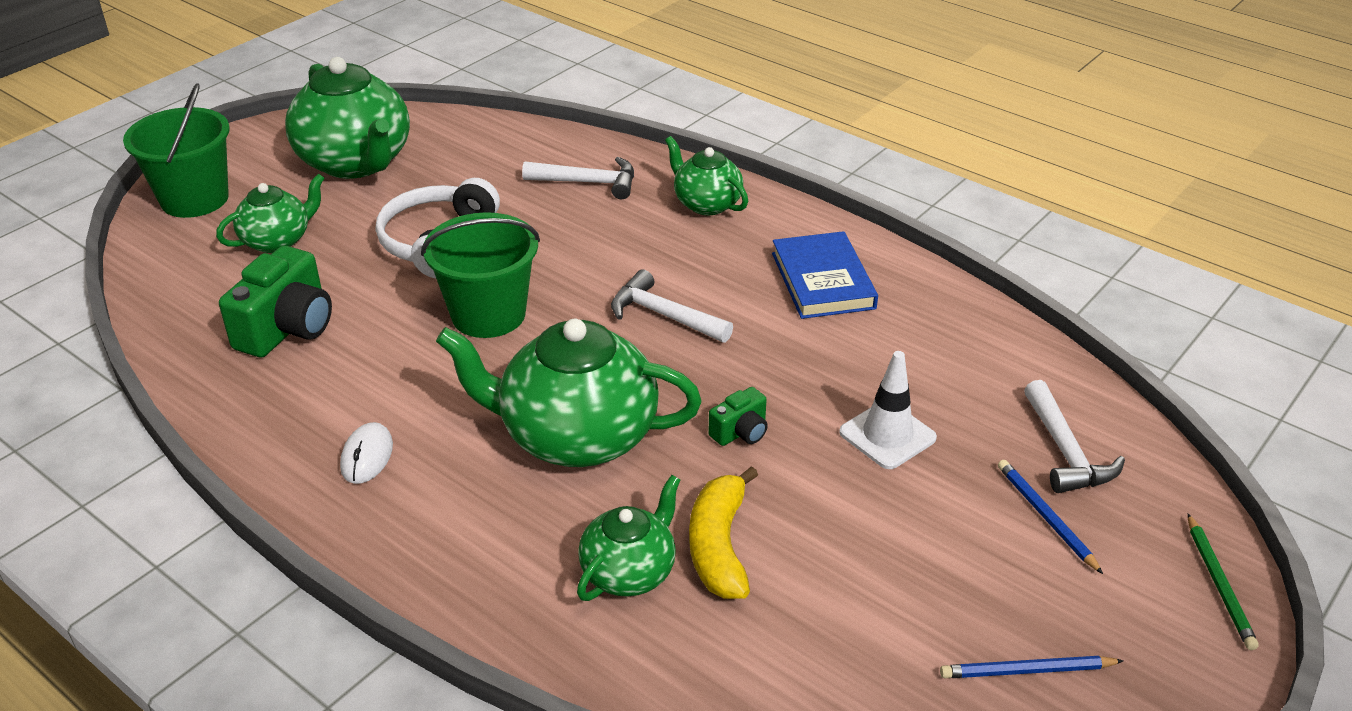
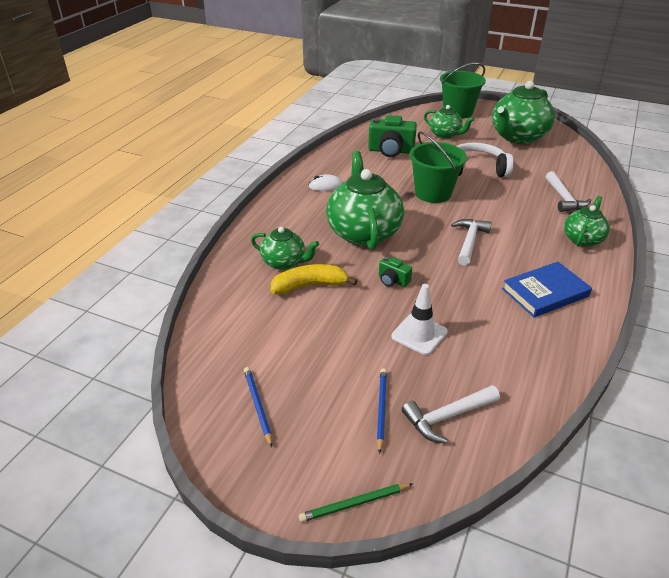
camera: 75 degrees right, 0 degrees up
(1045, 517) = (381, 409): blue pencil -> blue pencil turned 45 degrees counterclockwise

